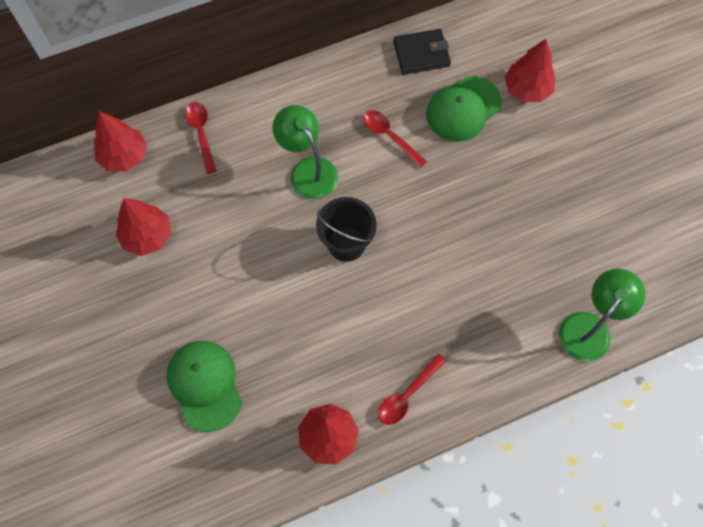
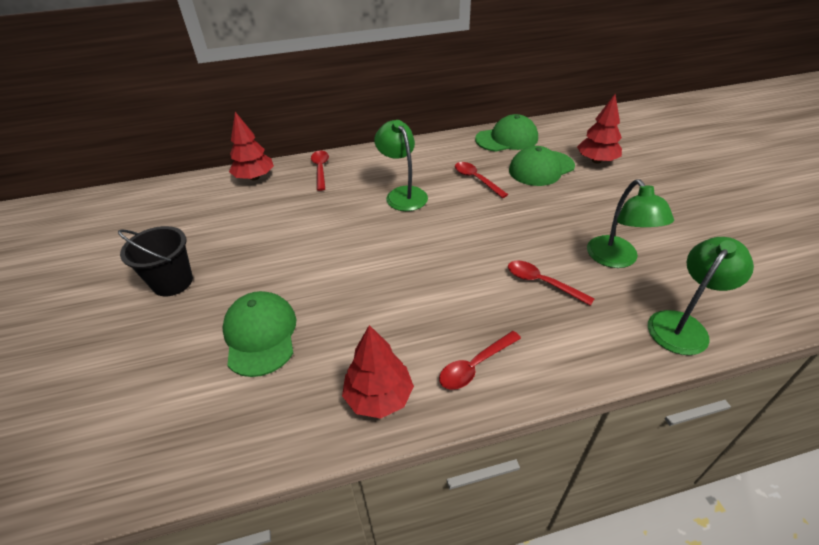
camera: 10 degrees right, 25 degrees down
(147, 236) = (252, 224): red tree -> none
(346, 243) = (428, 241): black bucket -> black bucket (172, 282)
(421, 54) = (507, 139): black wallet -> green cap
(464, 289) = (542, 283): none -> red spoon
(538, 250) = (617, 259): none -> green lamp

